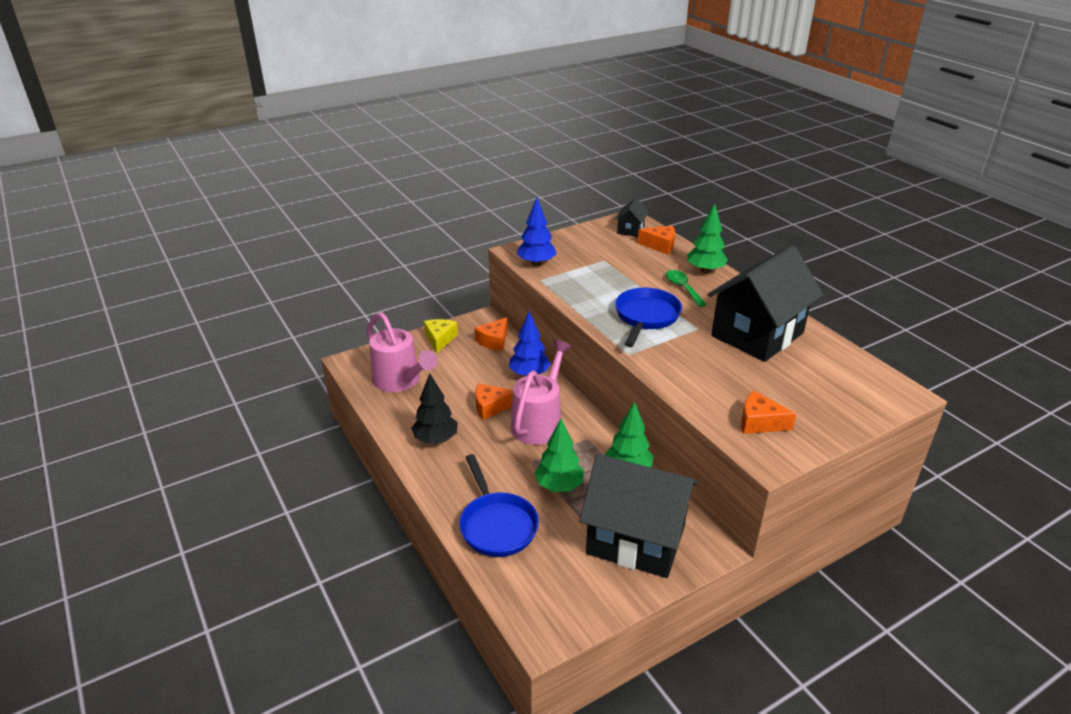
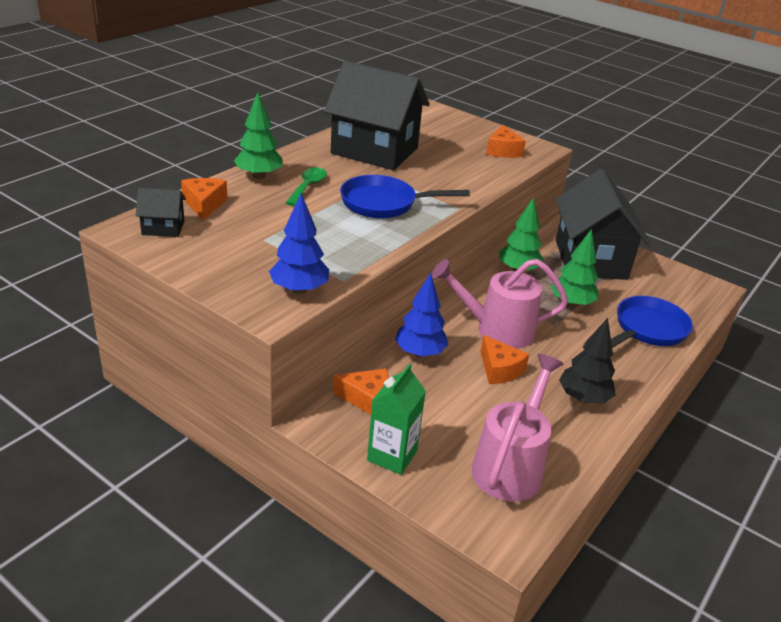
camera: 115 degrees left, 0 degrees up
(440, 339) = (392, 455): yellow cheese -> green carton
(682, 288) = (308, 187): green spoon -> green spoon turned 150 degrees clockwise

